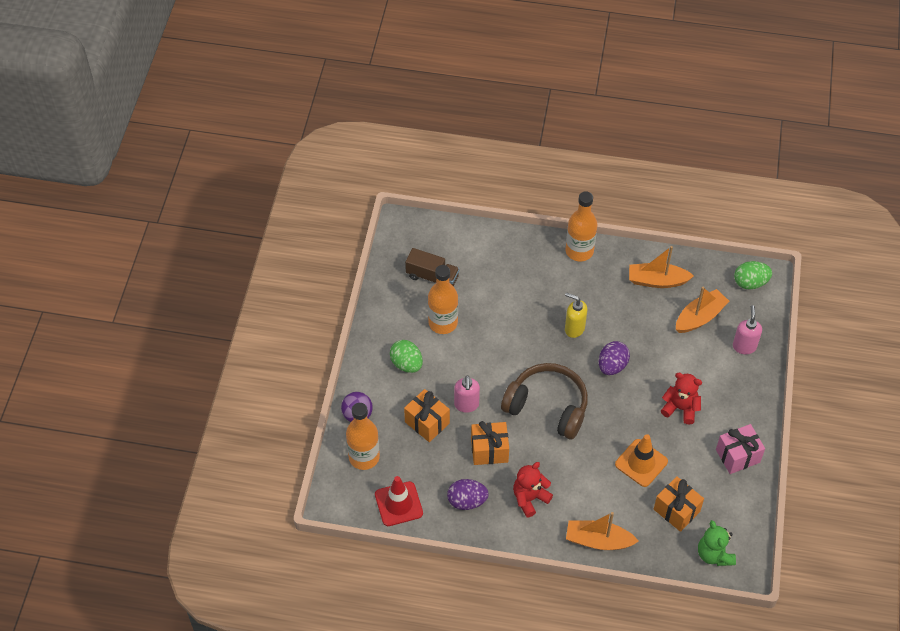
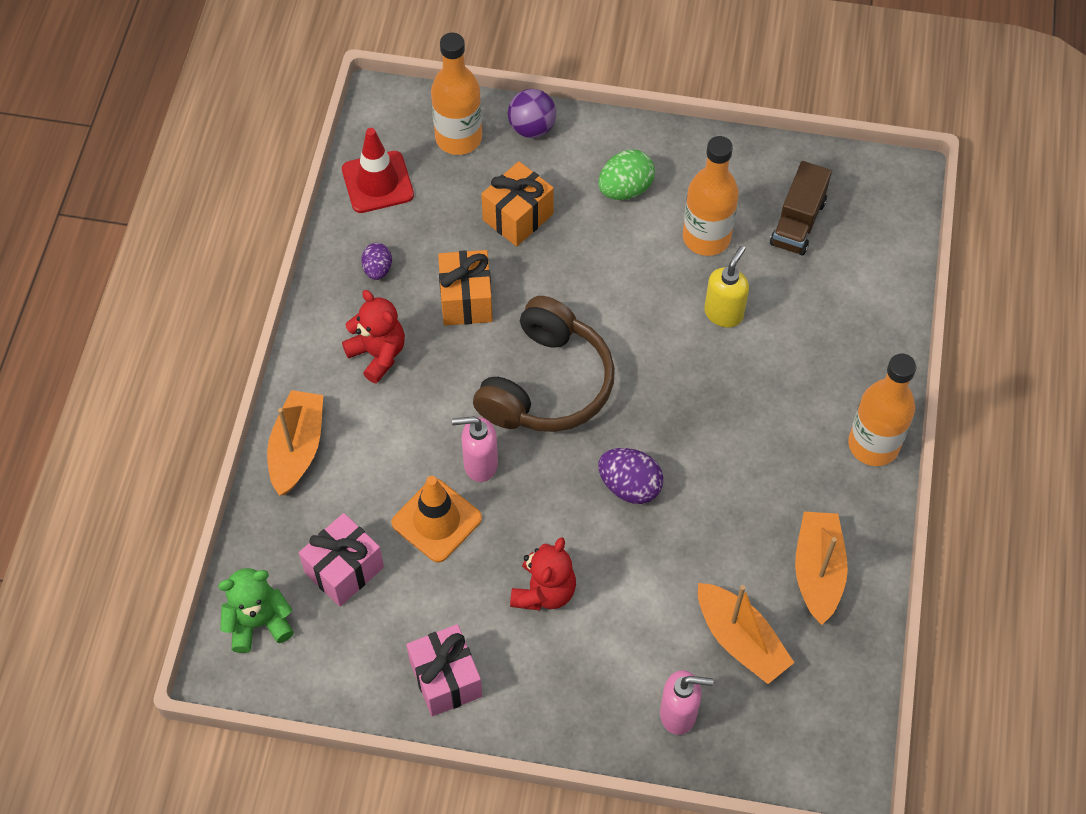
camera: 90 degrees right, 5 degrees up
(466, 405) = (550, 269): pink soap dispenser -> pink soap dispenser (480, 464)
(467, 501) = (377, 269): purple egg -> purple egg, size x0.63
(574, 328) = (704, 430): yellow soap dispenser -> yellow soap dispenser (724, 313)
(676, 510) = (344, 570): orange gift -> pink gift
(750, 283) = (826, 740): green egg -> none

